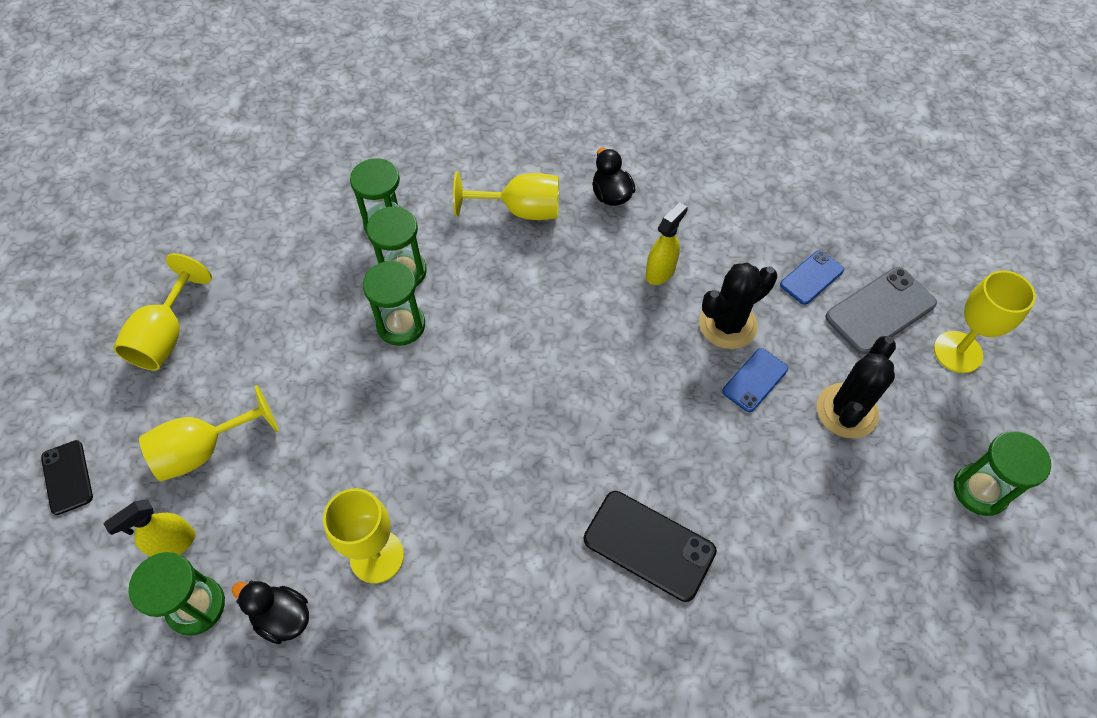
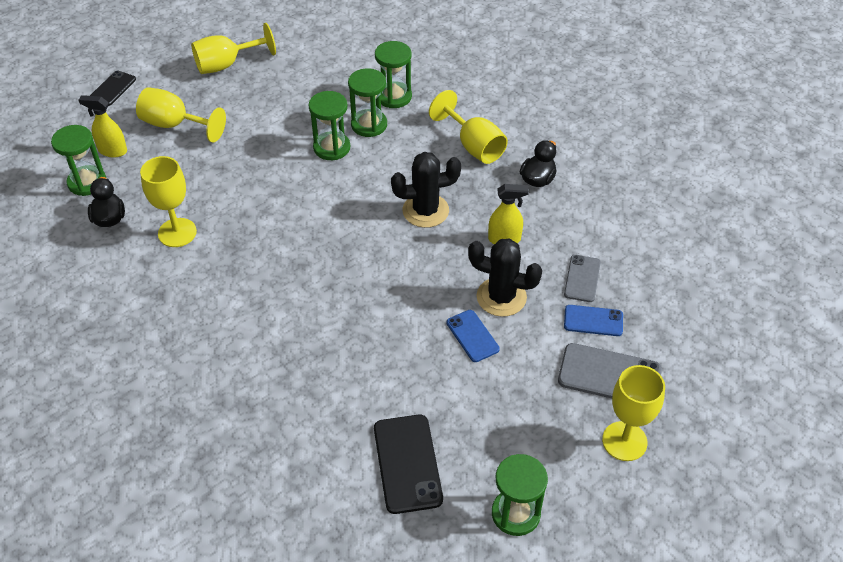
camera: 50 degrees right, 10 degrees down
(649, 545) = (297, 350): black phone -> black phone (407, 463)
(755, 380) = (472, 336): blue phone -> blue phone turned 60 degrees clockwise
(757, 250) = (582, 278): none -> grey phone
(847, 411) = (501, 400): black cactus -> black cactus (425, 211)

